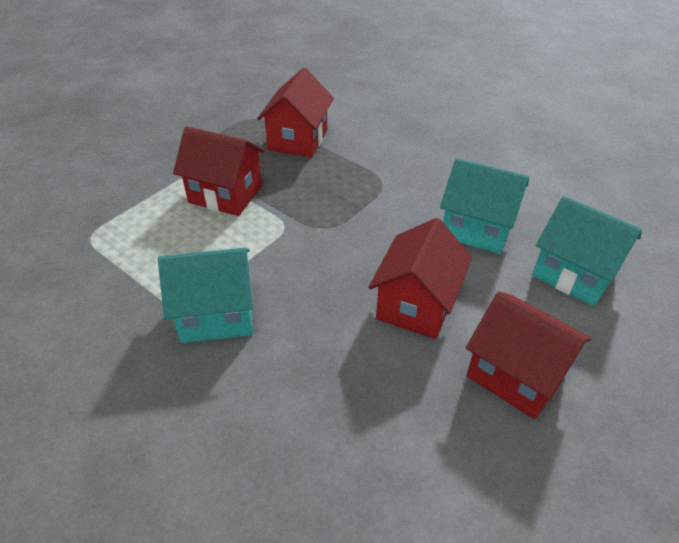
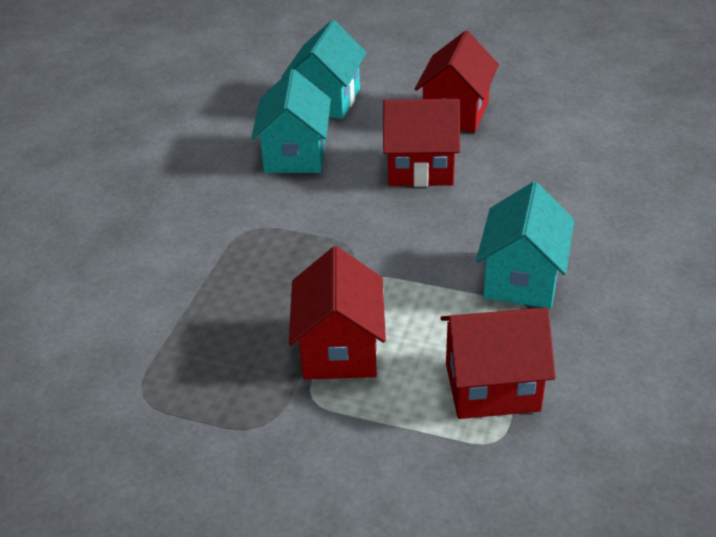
camera: 110 degrees left, 5 degrees down
(216, 314) = (522, 279): turquoise house -> turquoise house turned 45 degrees clockwise
(298, 140) = (186, 326): red house -> red house (492, 387)

